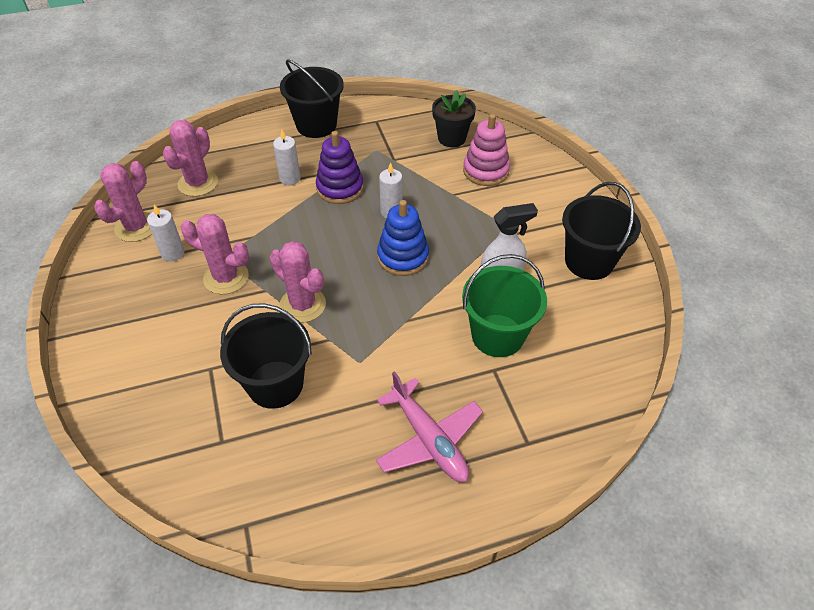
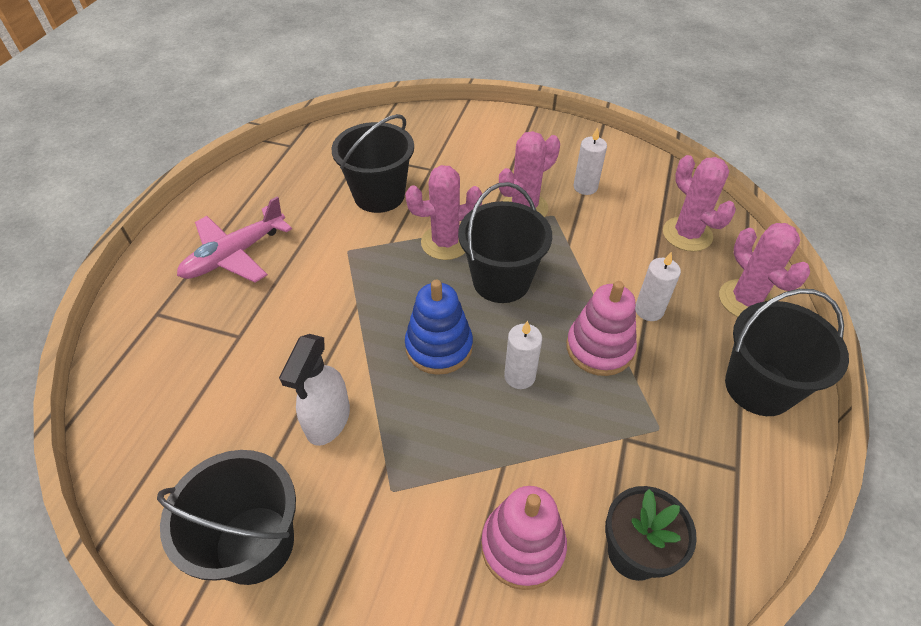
camera: 125 degrees right, 0 degrees up
(136, 227) = (640, 176): pink cactus -> pink cactus (746, 300)
(319, 255) = (501, 281): none -> black bucket
(340, 188) = (599, 348): purple stacking toy -> pink stacking toy
(429, 440) = (234, 255): pink plane -> pink plane turned 45 degrees counterclockwise
(497, 335) = (266, 364): green bucket -> none

